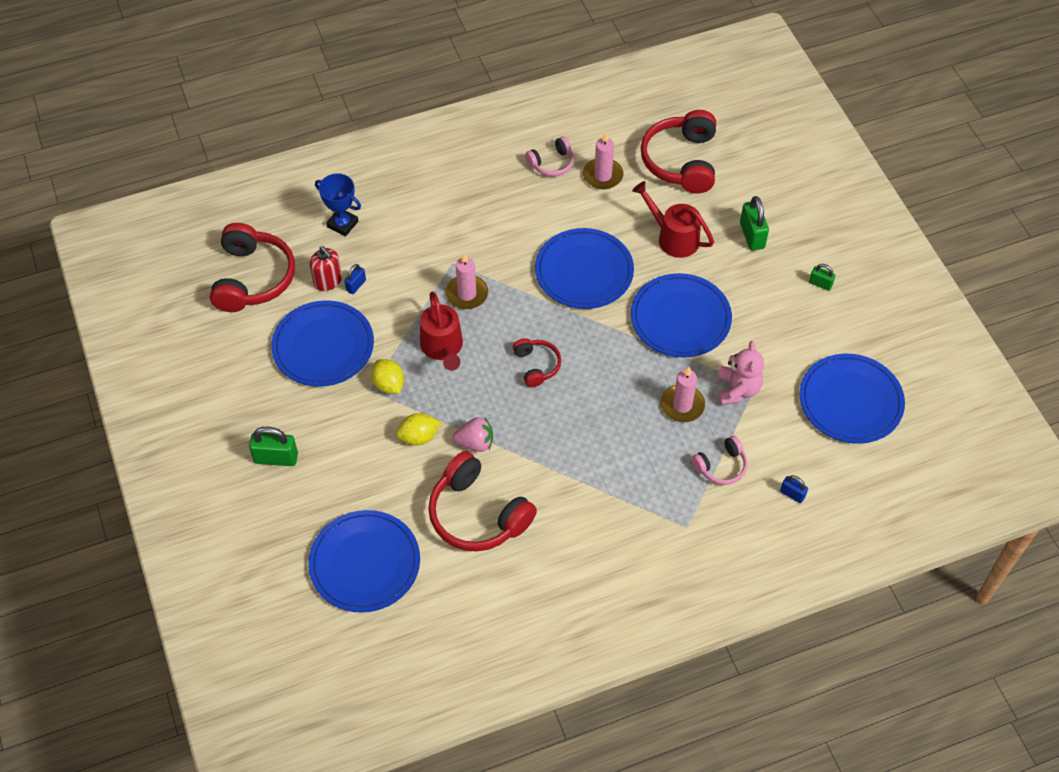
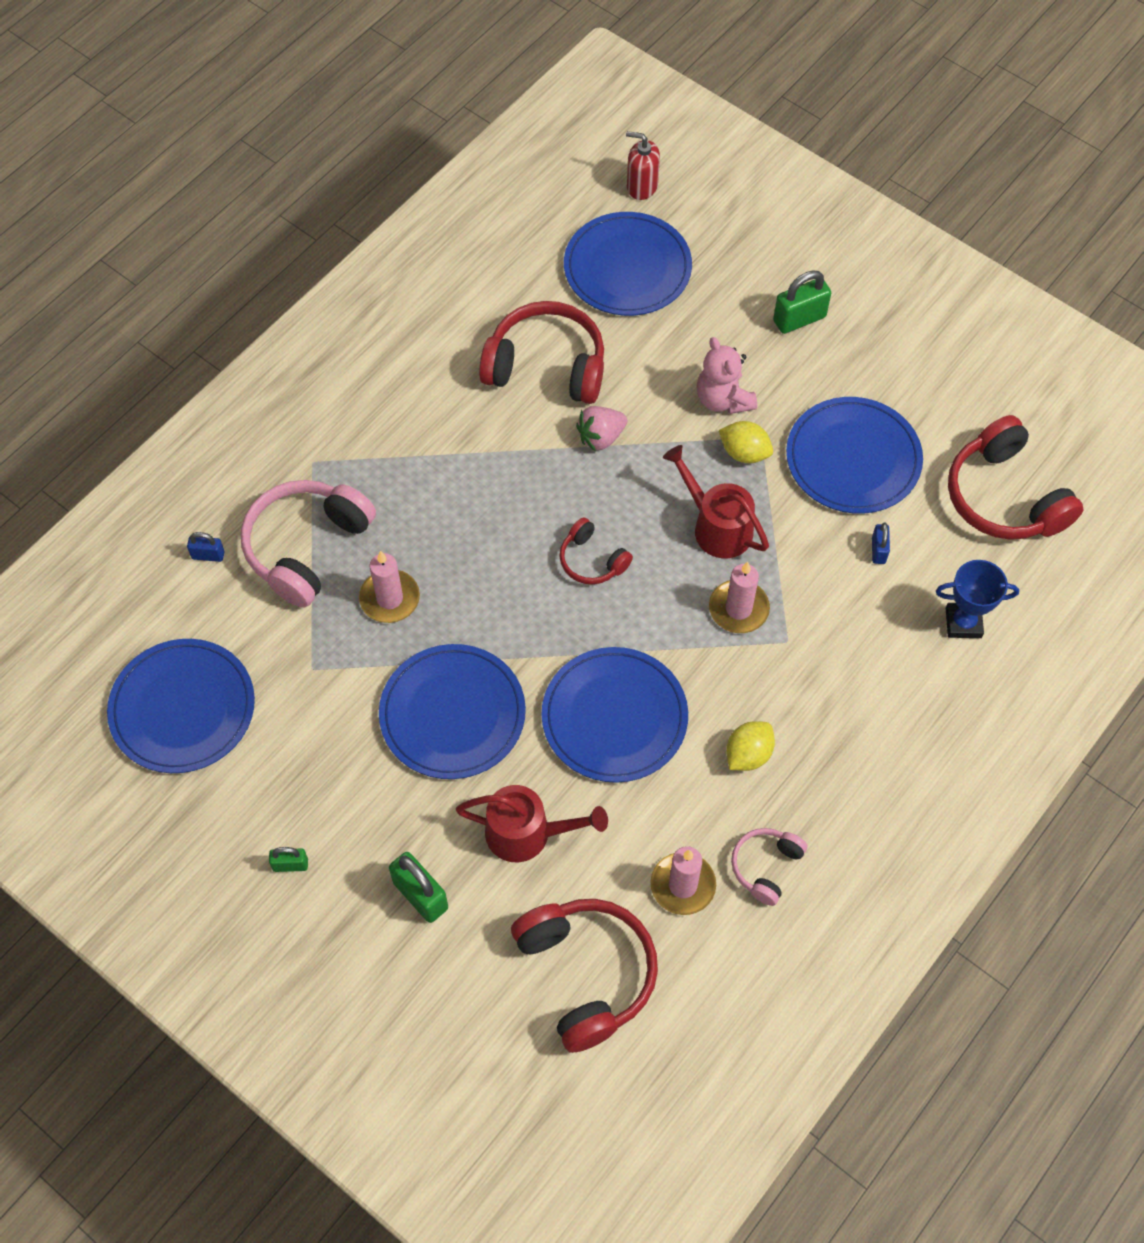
camera: 150 degrees right, 5 degrees up
(328, 281) = (916, 539): red soap dispenser -> red soap dispenser (642, 186)
(419, 437) = (667, 413): yellow lemon -> yellow lemon (748, 754)
(721, 466) = (306, 547): pink headphones -> pink headphones, size x1.89
(737, 390) = (332, 652): pink teddy bear -> pink teddy bear (723, 399)

